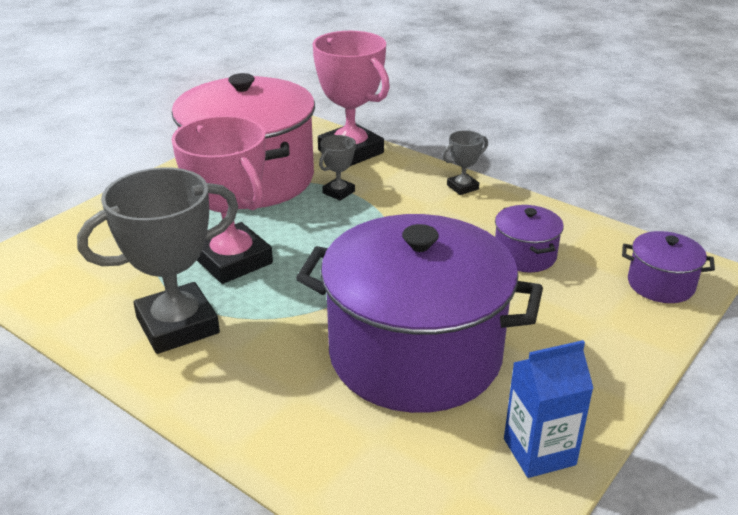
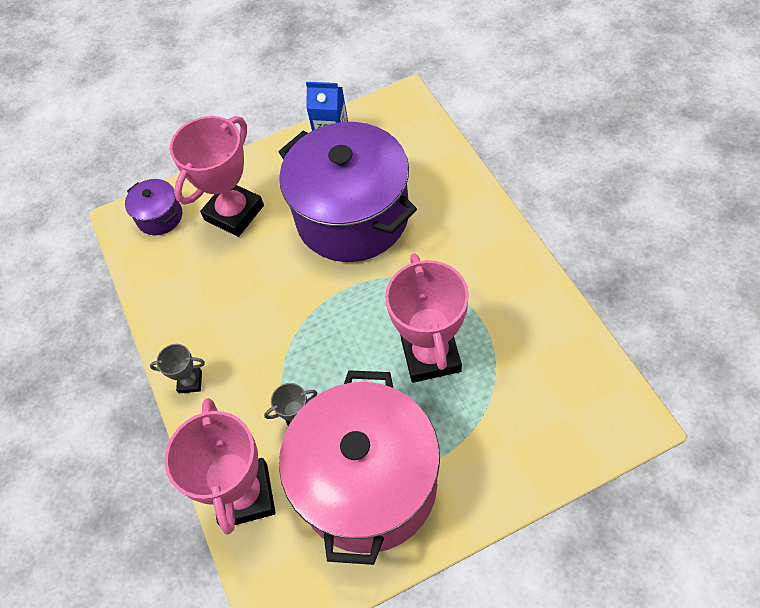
camera: 145 degrees left, 25 degrees up
(177, 325) = (493, 296): grey trophy -> none
(524, 255) = (217, 276): purple pot -> none
(575, 314) = (234, 213): none -> pink trophy

